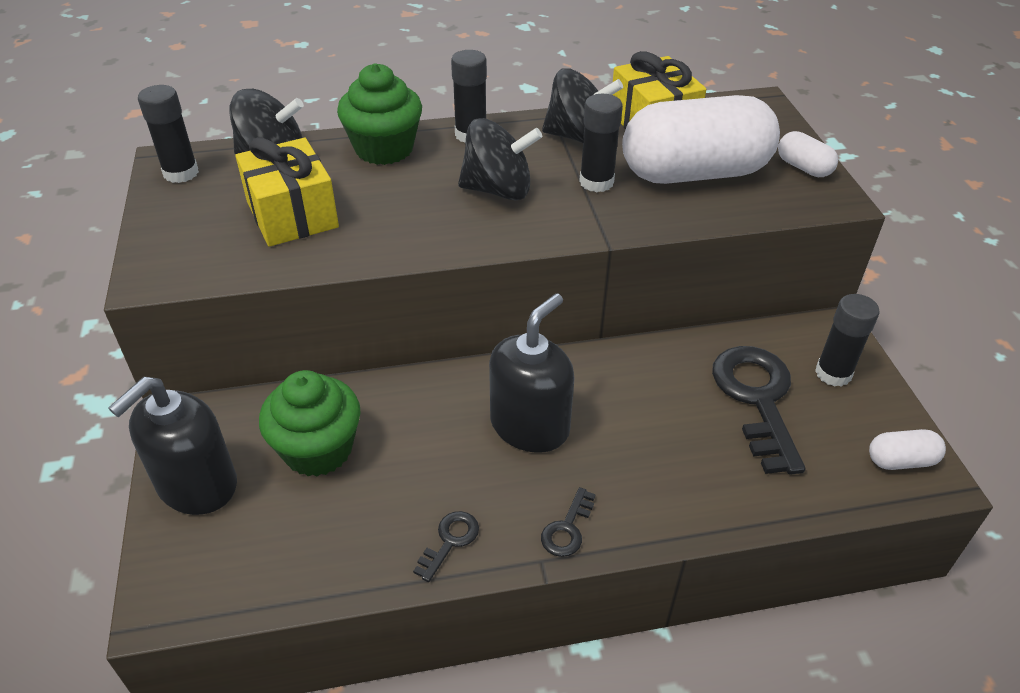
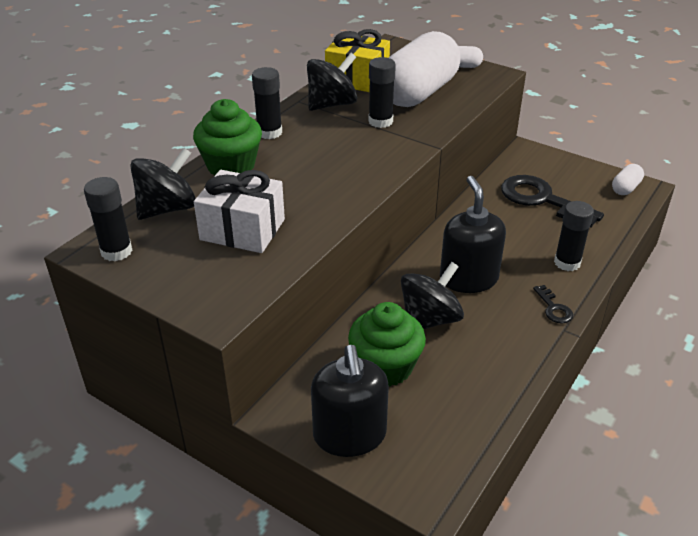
camera: 45 degrees left, 5 degrees down
(292, 214) = (242, 229): yellow gift -> white gift
(450, 541) = (516, 353): black key -> none
(498, 190) = (338, 152): black spinning top -> black spinning top (429, 319)
(833, 373) = (553, 169): black glue stick -> black glue stick (567, 263)

